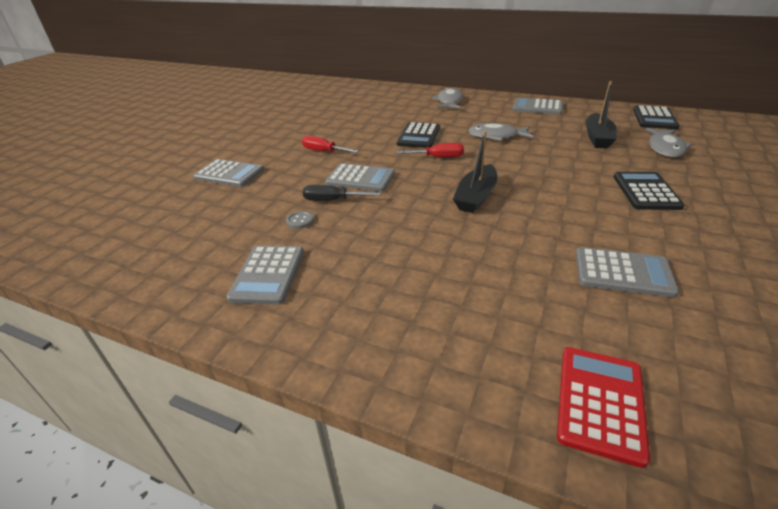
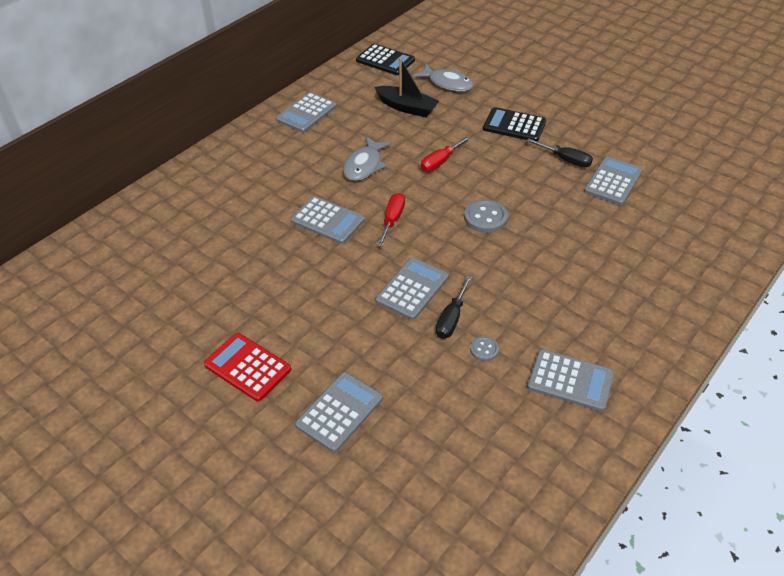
camera: 75 degrees left, 10 degrees up
(324, 151) = (322, 310): red screwdriver -> red screwdriver (440, 162)
(419, 136) = (327, 220): black calculator -> grey calculator
(449, 101) = (236, 169): grey fish -> none
(476, 197) = (485, 217): black boat -> grey button
(600, 402) = (720, 237): red calculator -> red calculator (247, 367)
(624, 231) = (565, 160): none -> black screwdriver

